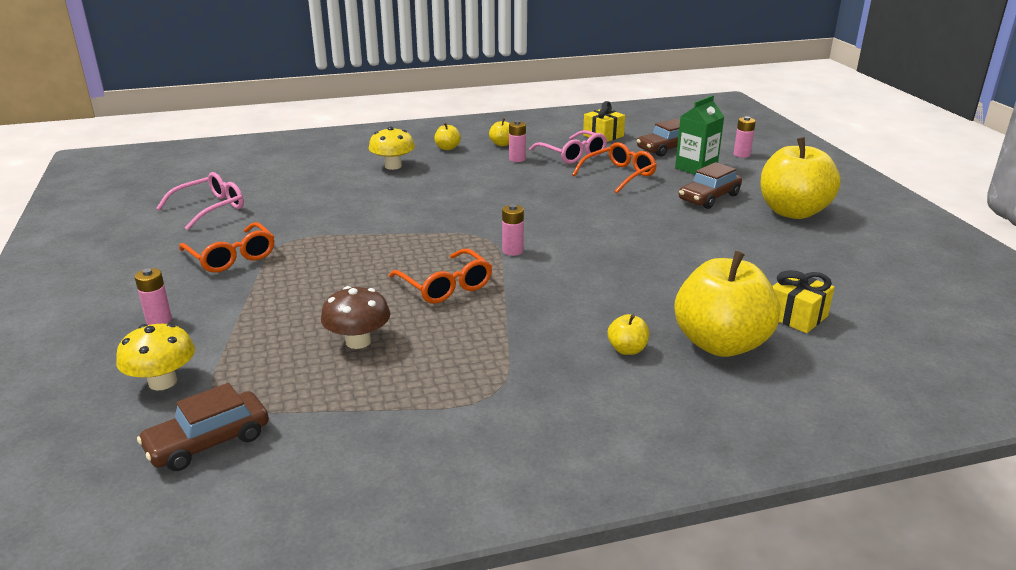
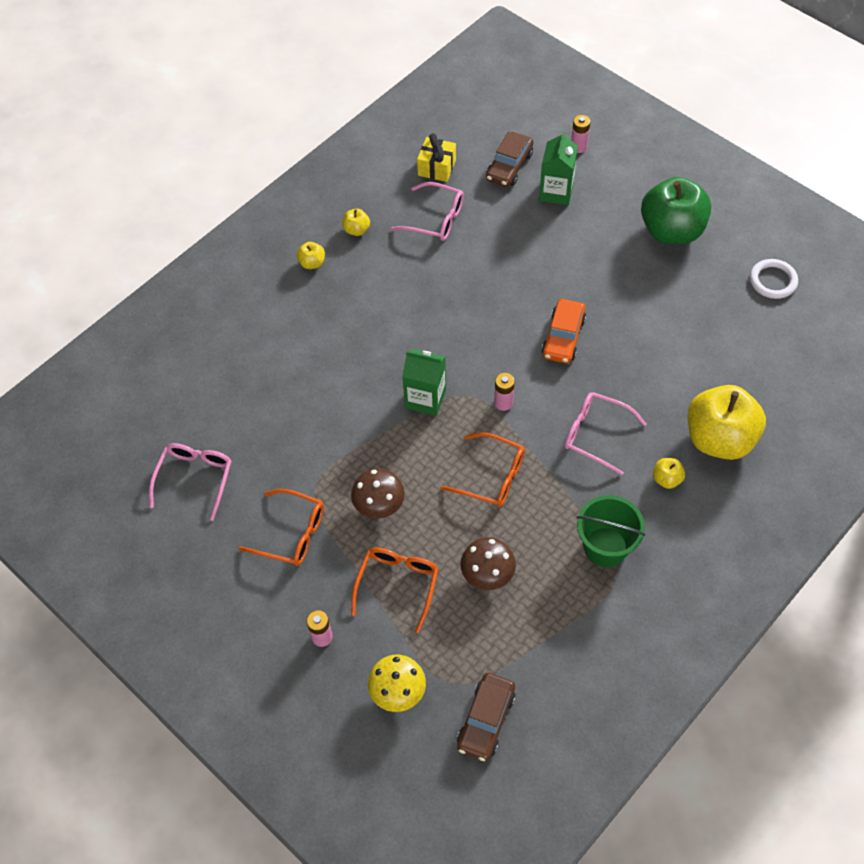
camera: 30 degrees left, 30 degrees up
(324, 267) = (379, 505): none -> brown mushroom
(393, 166) = (291, 322): yellow mushroom -> none
(445, 228) = (425, 398): none -> green carton
(502, 370) = (605, 547): none -> green bucket
(517, 159) = (392, 252): pink battery -> none
(581, 296) = (596, 434): none -> pink glasses
(615, 235) = (563, 337): none -> orange car
(619, 175) = (501, 237): orange glasses -> orange glasses (397, 585)
(709, 197) = (596, 240): brown car -> none
(793, 212) = (671, 231): yellow apple -> green apple
(796, 316) = (747, 379): yellow gift -> none
(885, 266) = (773, 281): none -> white ring

